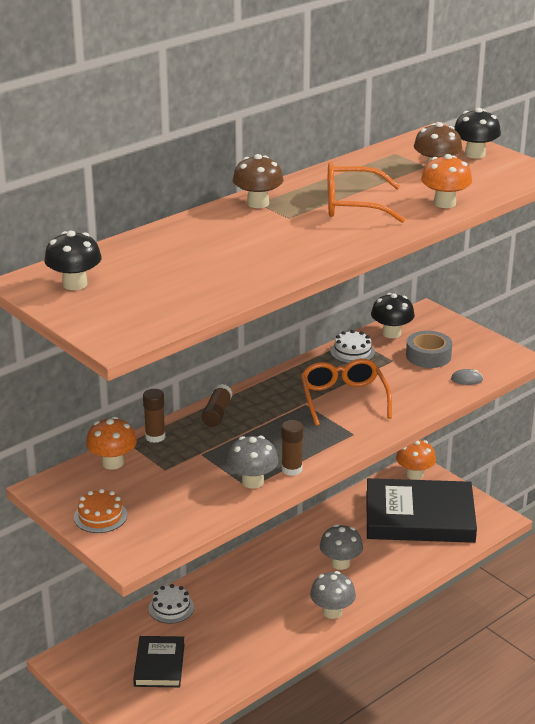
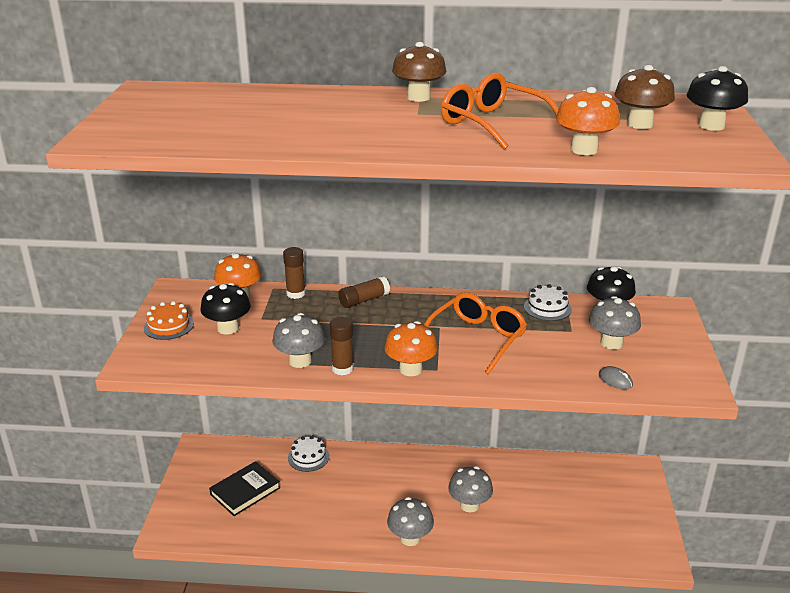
camera: 45 degrees right, 0 degrees up
(75, 284) = (167, 100): black mushroom -> black mushroom (228, 328)
(414, 474) = (630, 473): orange mushroom -> orange mushroom (410, 369)
(419, 517) = (587, 510): black book -> none
(428, 356) = (611, 343): grey tape -> grey mushroom

